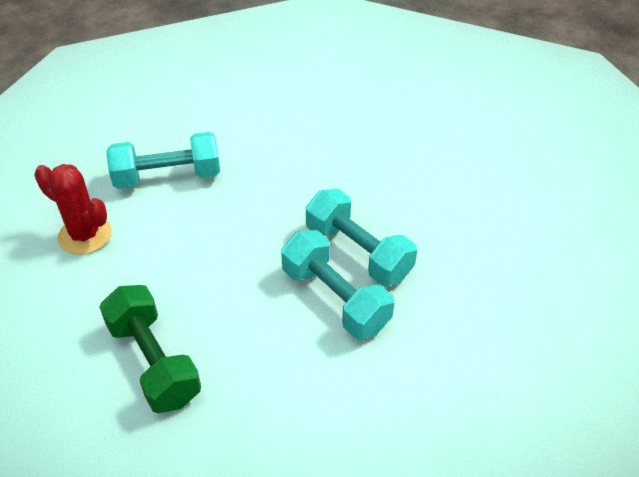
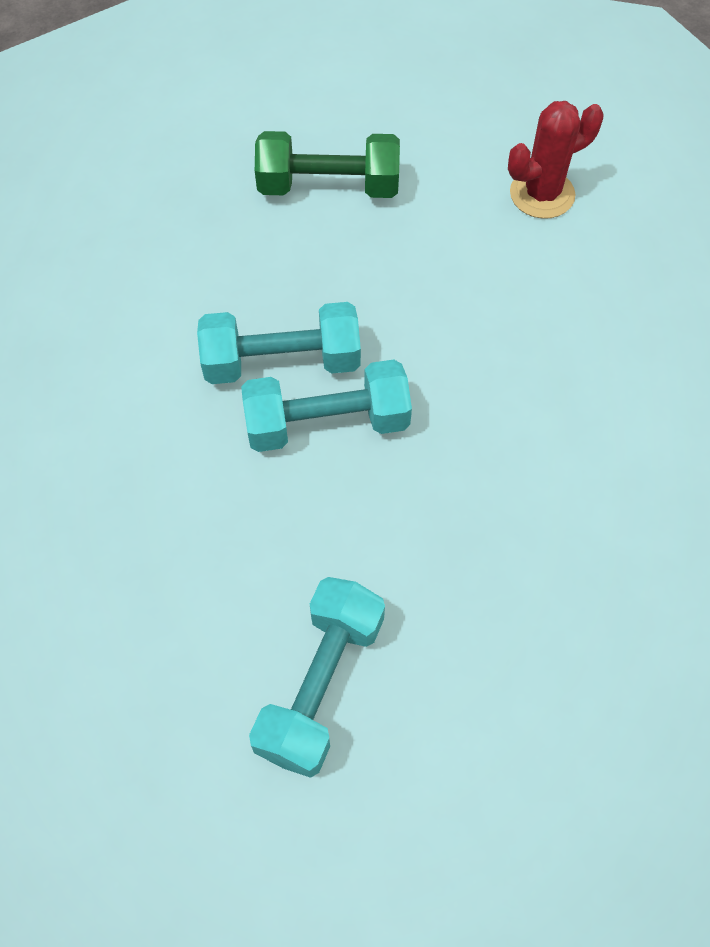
camera: 125 degrees right, 15 degrees up
(167, 177) = (594, 301): turquoise dumbbell -> turquoise dumbbell (320, 685)

